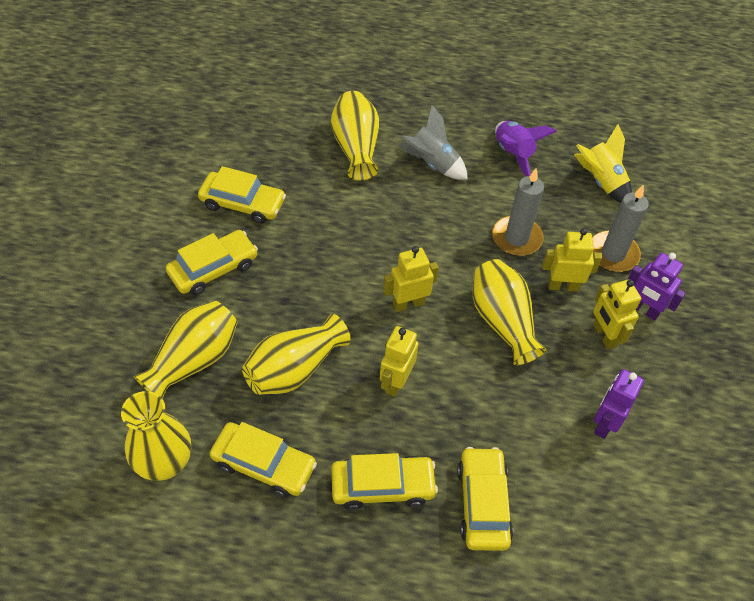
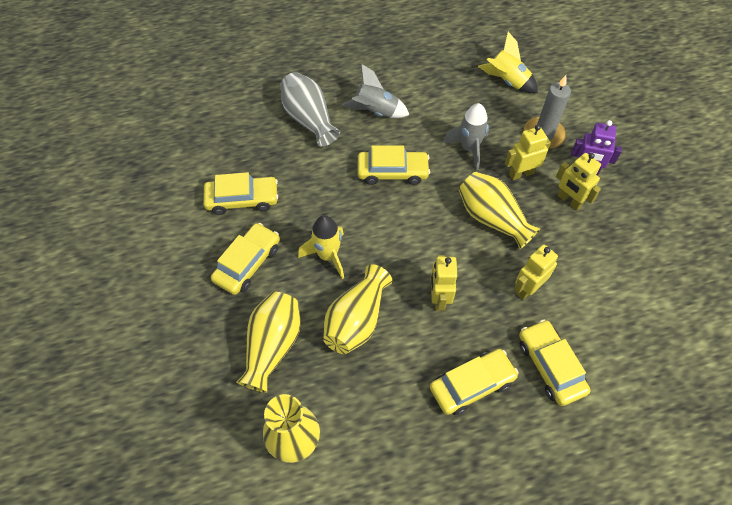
camera: 20 degrees left, 5 degrees up
(264, 465) = (373, 407): yellow car -> yellow car (392, 172)
(300, 292) = (328, 256): none -> yellow rocket
(356, 147) = (309, 119): yellow vase -> grey vase
(408, 303) = (416, 232): yellow robot -> yellow robot (527, 288)
(513, 154) = (432, 82): purple rocket -> none
(516, 238) = (469, 148): grey candle -> grey rocket
(604, 423) = (603, 268): purple robot -> none

